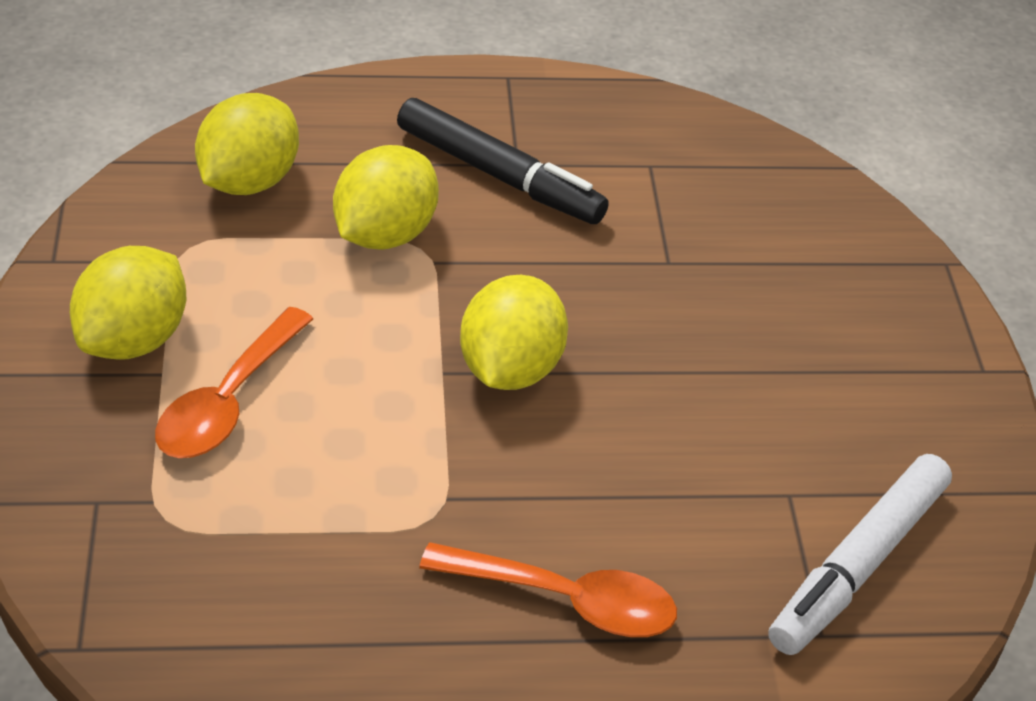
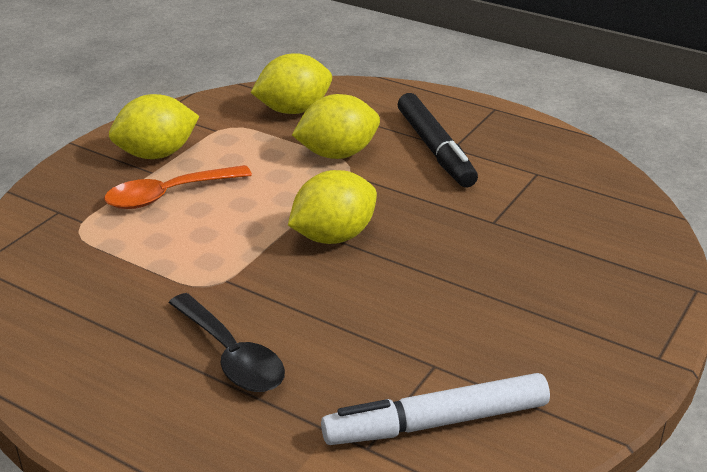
camera: 40 degrees right, 10 degrees down
(566, 600) = (231, 355): orange spoon -> black spoon

